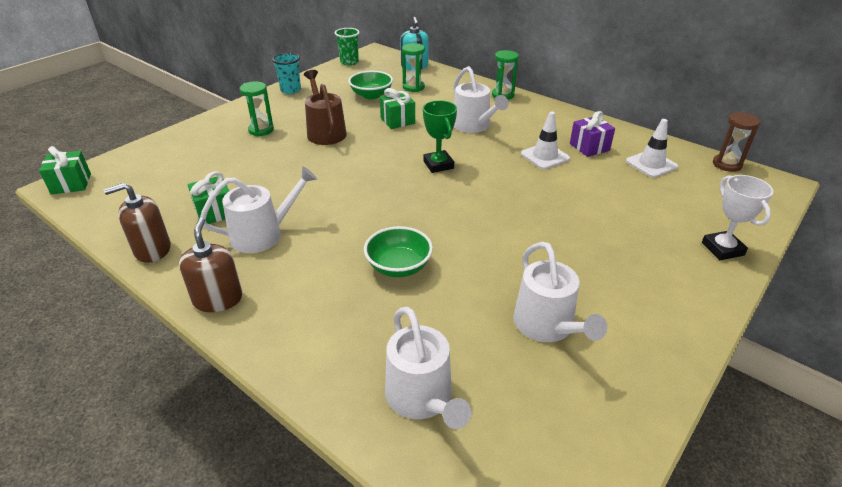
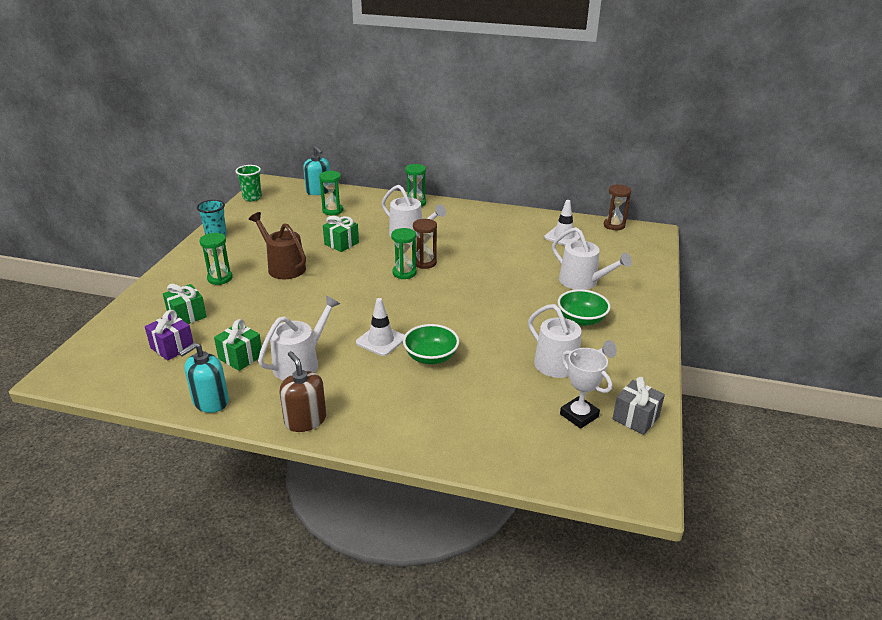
camera: 25 degrees left, 5 degrees down
(71, 184) = (68, 370): green gift -> green gift (187, 315)
(152, 249) = (210, 401): brown soap dispenser -> turquoise soap dispenser
(371, 95) = (299, 225): green bowl -> green bowl (581, 319)
(422, 398) = (510, 435): white watering can -> white watering can (582, 282)
(438, 165) = (404, 273): green trophy -> green hourglass
(468, 159) = (425, 263): none -> brown hourglass
(545, 156) = (483, 247): white traffic cone -> white traffic cone (381, 340)
(589, 147) = (511, 233): purple gift -> purple gift (172, 347)
(605, 434) = (635, 418): none -> grey gift
(722, 249) = (642, 286): white trophy -> white trophy (579, 415)

